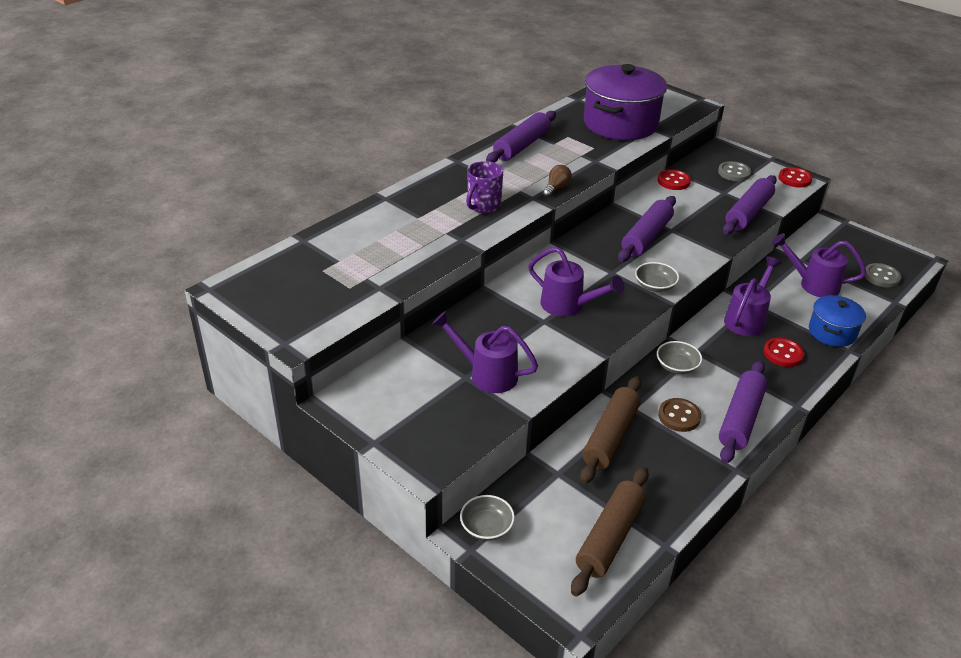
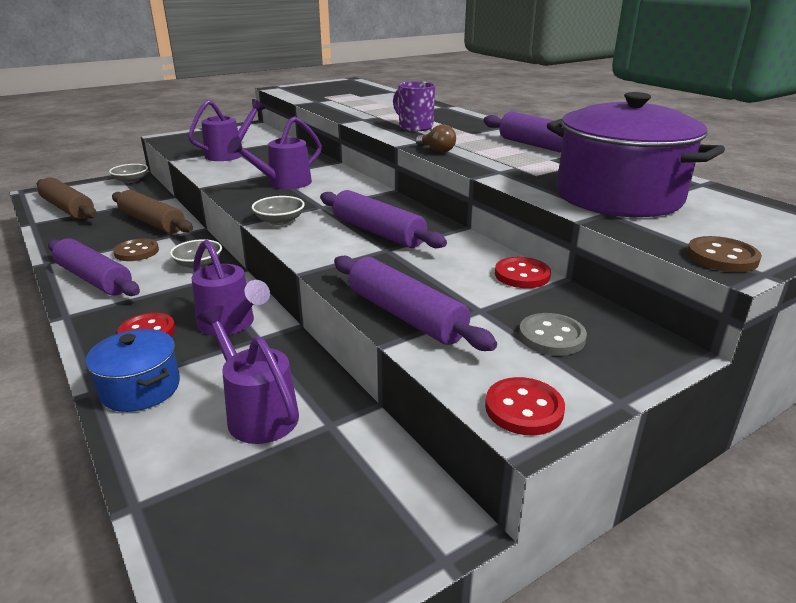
camera: 105 degrees right, 10 degrees down
(689, 105) = (722, 257): none -> brown button
(813, 284) = (257, 412): purple watering can -> purple watering can turned 75 degrees counterclockwise
(881, 277) = (215, 524): grey button -> none

